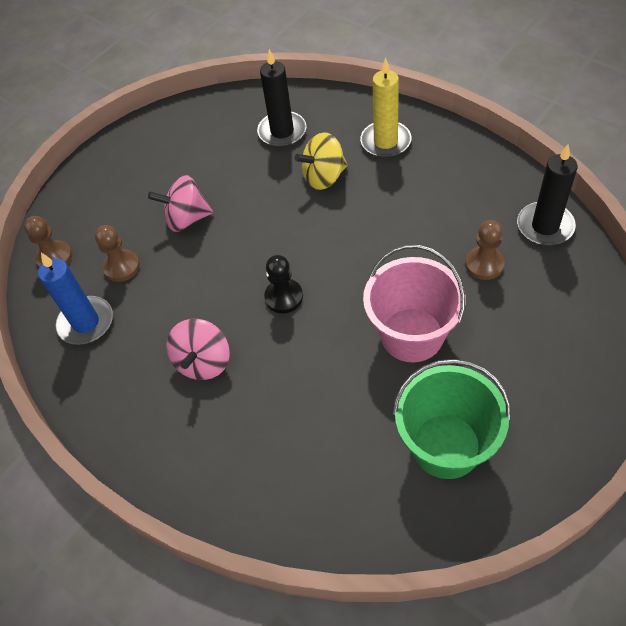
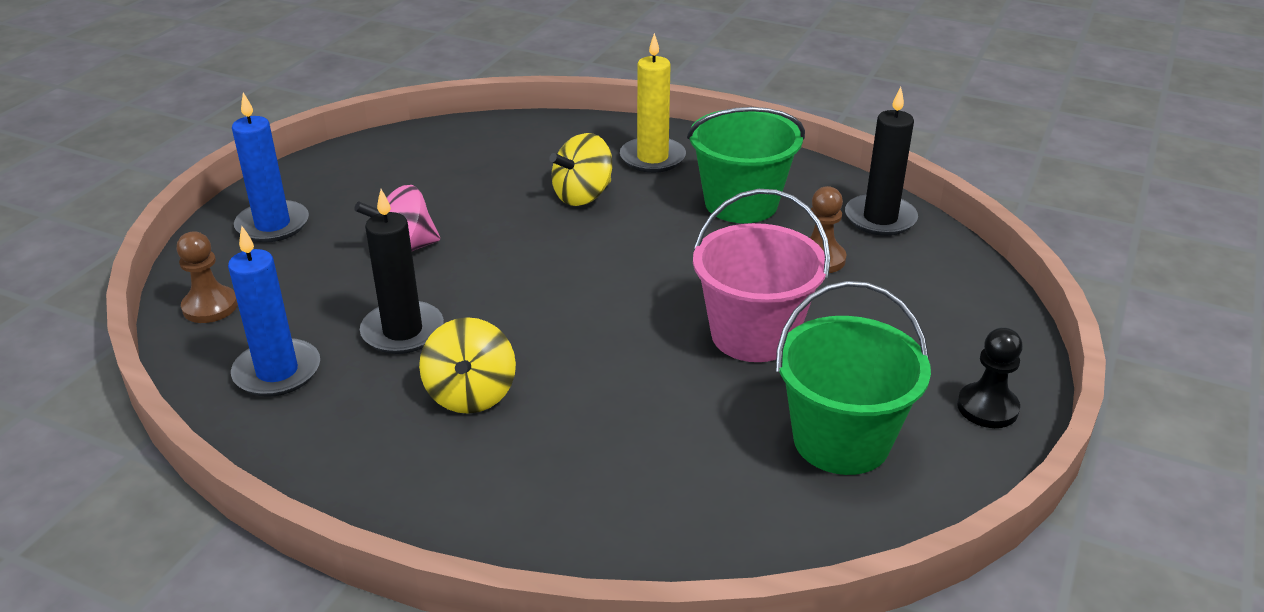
camera: 20 degrees left, 20 degrees down
(106, 184) = (272, 225): none -> blue candle
(122, 267) = (318, 307): brown pawn -> none
(203, 362) = (471, 394): pink spinning top -> yellow spinning top
(282, 131) = (512, 158): black candle -> black candle (402, 331)
(284, 297) = (566, 315): black pawn -> black pawn (987, 408)
(440, 198) = (741, 203): none -> green bucket

